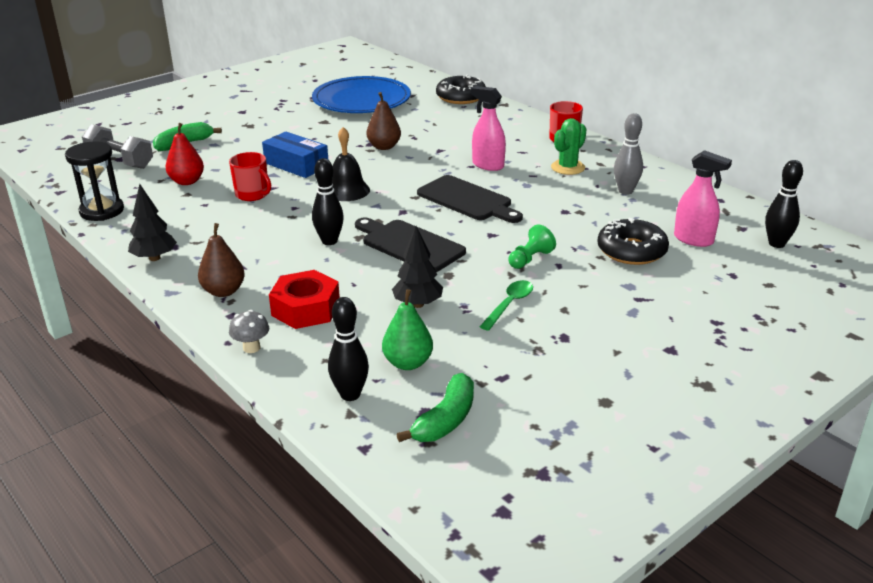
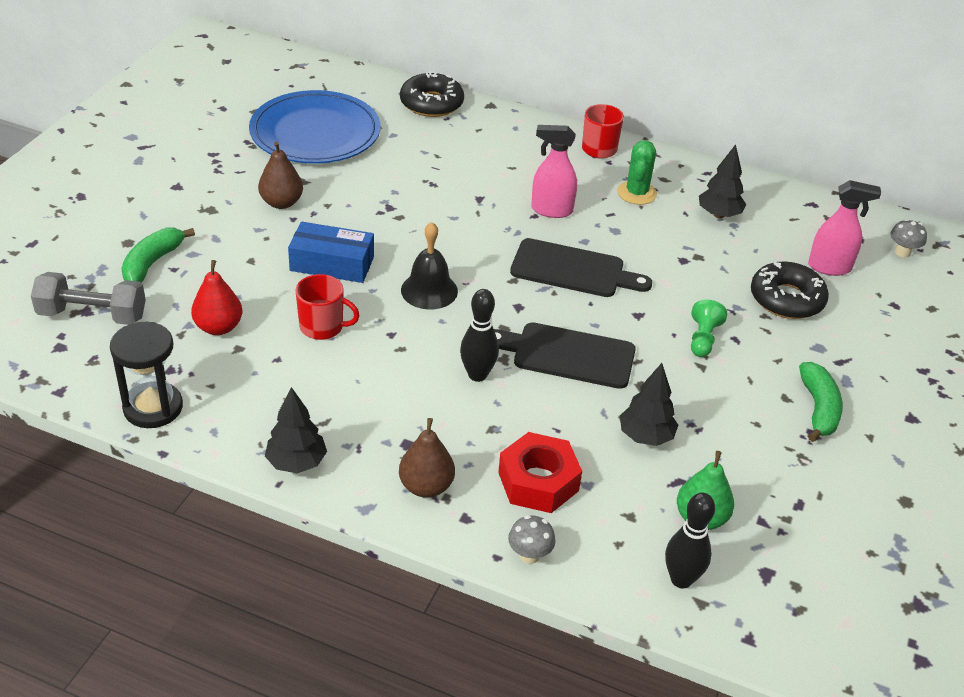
camera: 30 degrees left, 10 degrees up
(384, 147) = (411, 208): brown pear -> brown pear (281, 203)
(445, 420) = (792, 576): green banana -> green banana (818, 409)
(509, 304) = (732, 408): green spoon -> none
(625, 191) = (719, 214): grey bowling pin -> black tree
(776, 244) = (902, 252): black bowling pin -> grey mushroom

